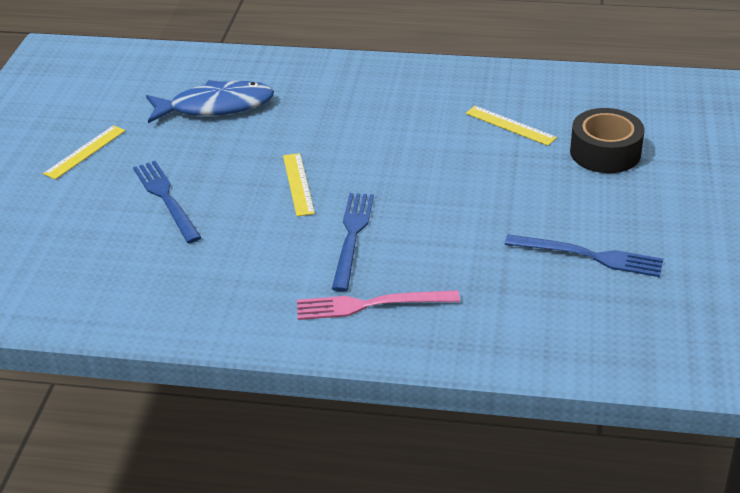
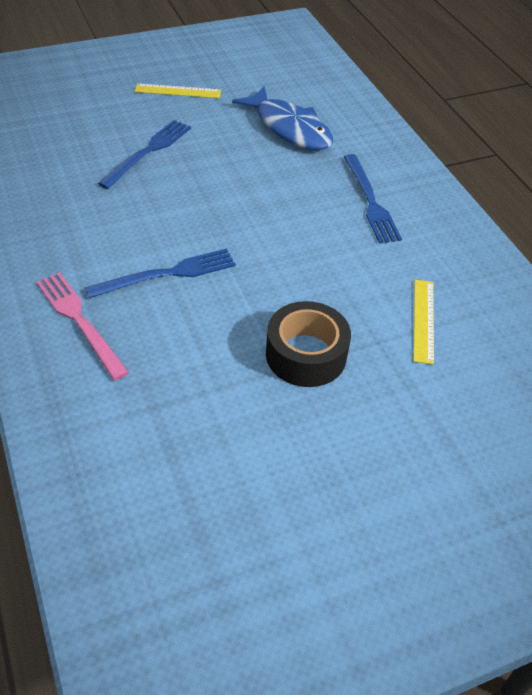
camera: 55 degrees right, 10 degrees up
(298, 184) = (219, 214): yellow ruler -> none
(589, 256) = (248, 460): blue fork -> blue fork (370, 201)
(605, 152) = (441, 414): black tape -> black tape (306, 354)

